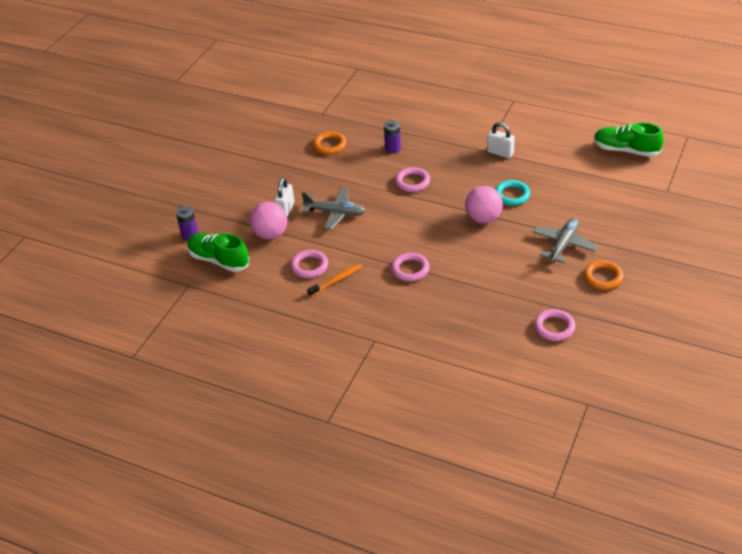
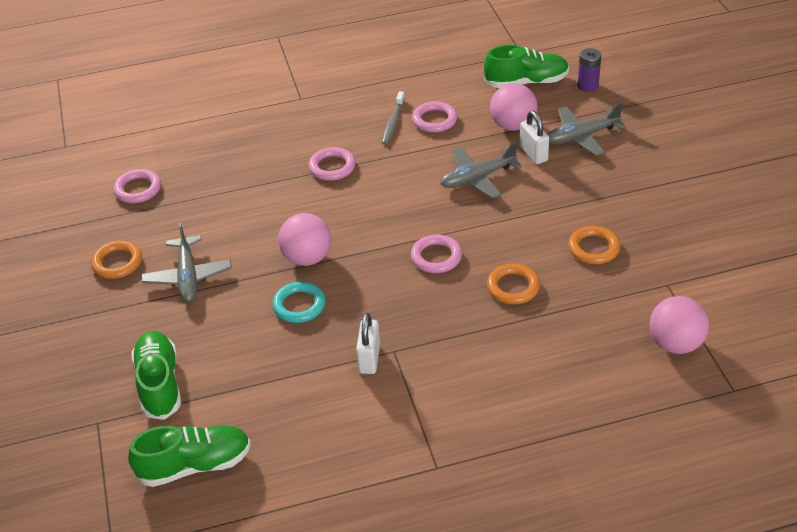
camera: 140 degrees right, 0 degrees up
(245, 204) = (581, 136): none -> grey plane
(336, 280) = (393, 122): orange toothbrush -> grey toothbrush
(354, 92) = (675, 344): none -> pink ball
(393, 148) = (513, 287): purple battery -> orange ring
(500, 153) = (369, 359): white padlock -> white padlock turned 75 degrees counterclockwise
(620, 194) = (159, 384): none -> green shoe

